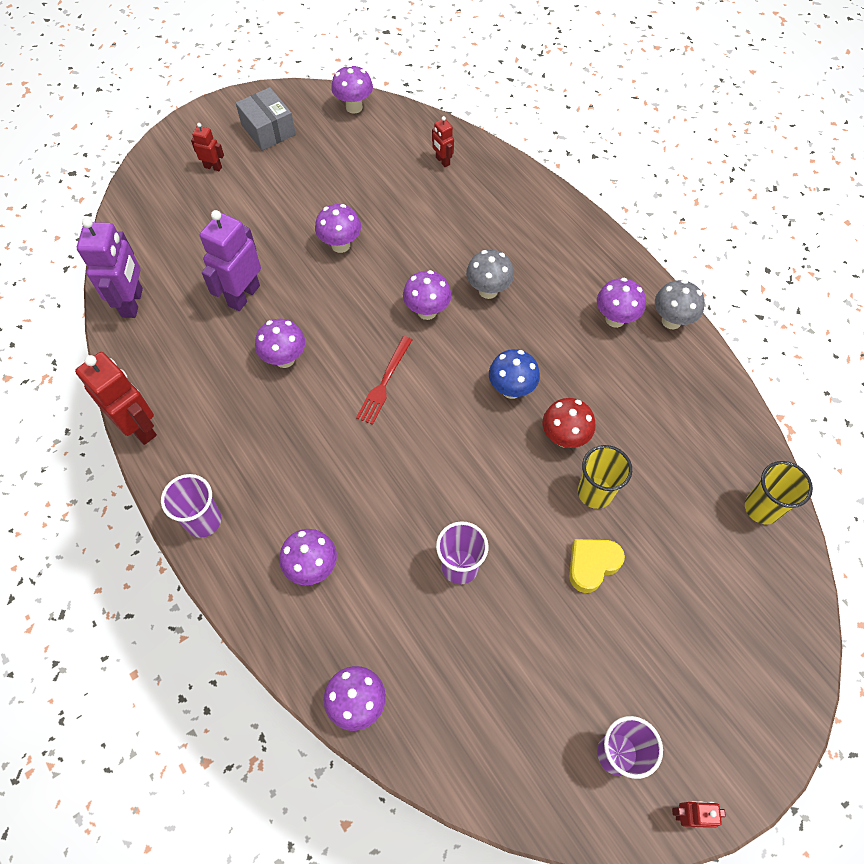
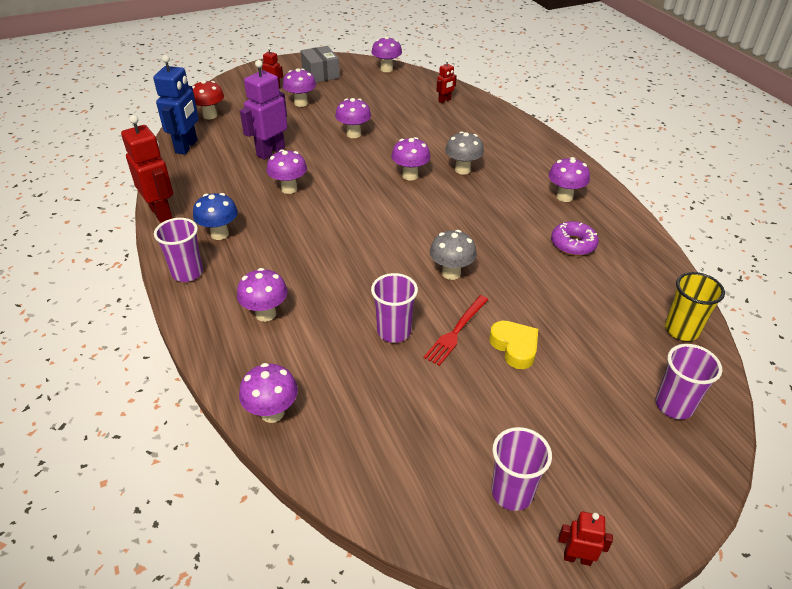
camera: 10 degrees right, 20 degrees down
(133, 302) = (187, 147): purple robot -> blue robot
(257, 194) = (301, 103): none -> purple mushroom
(384, 383) = (363, 211): red fork -> red fork (456, 331)
(442, 161) = (444, 100): red robot -> red robot turned 105 degrees counterclockwise
(511, 389) = (467, 227): blue mushroom -> blue mushroom (220, 234)
(564, 438) = (506, 261): red mushroom -> red mushroom (210, 115)
(592, 565) = (514, 347): yellow heart -> yellow heart turned 90 degrees clockwise
(595, 492) = (527, 299): yellow cup -> none
(634, 397) = (573, 244): none -> purple donut
(671, 321) = (612, 203): grey mushroom -> grey mushroom (451, 273)
(761, 613) = (674, 405): none -> purple cup

